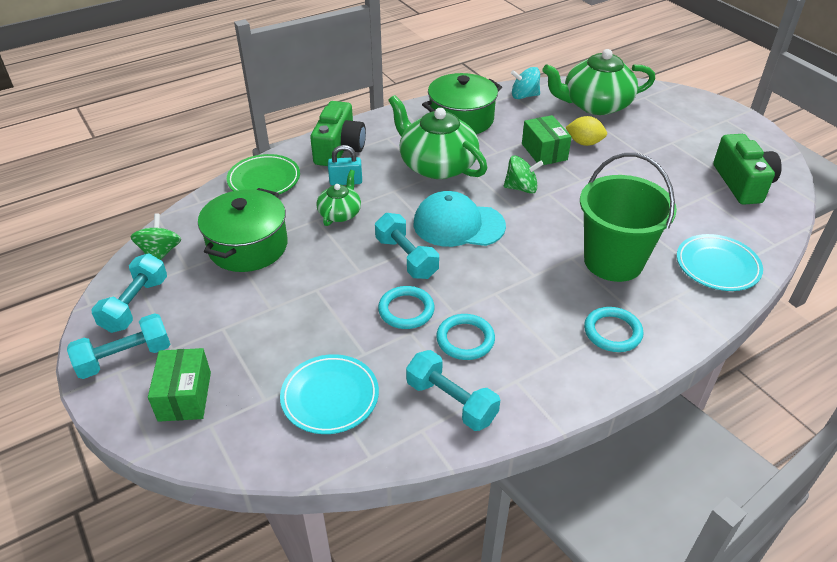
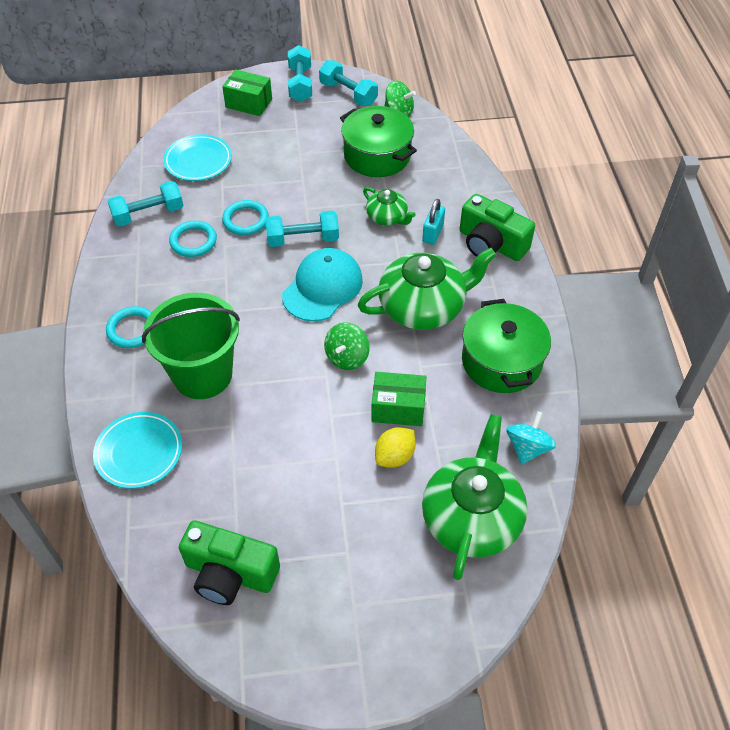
camera: 115 degrees right, 10 degrees up
(264, 180) = (465, 183): green plate -> none

